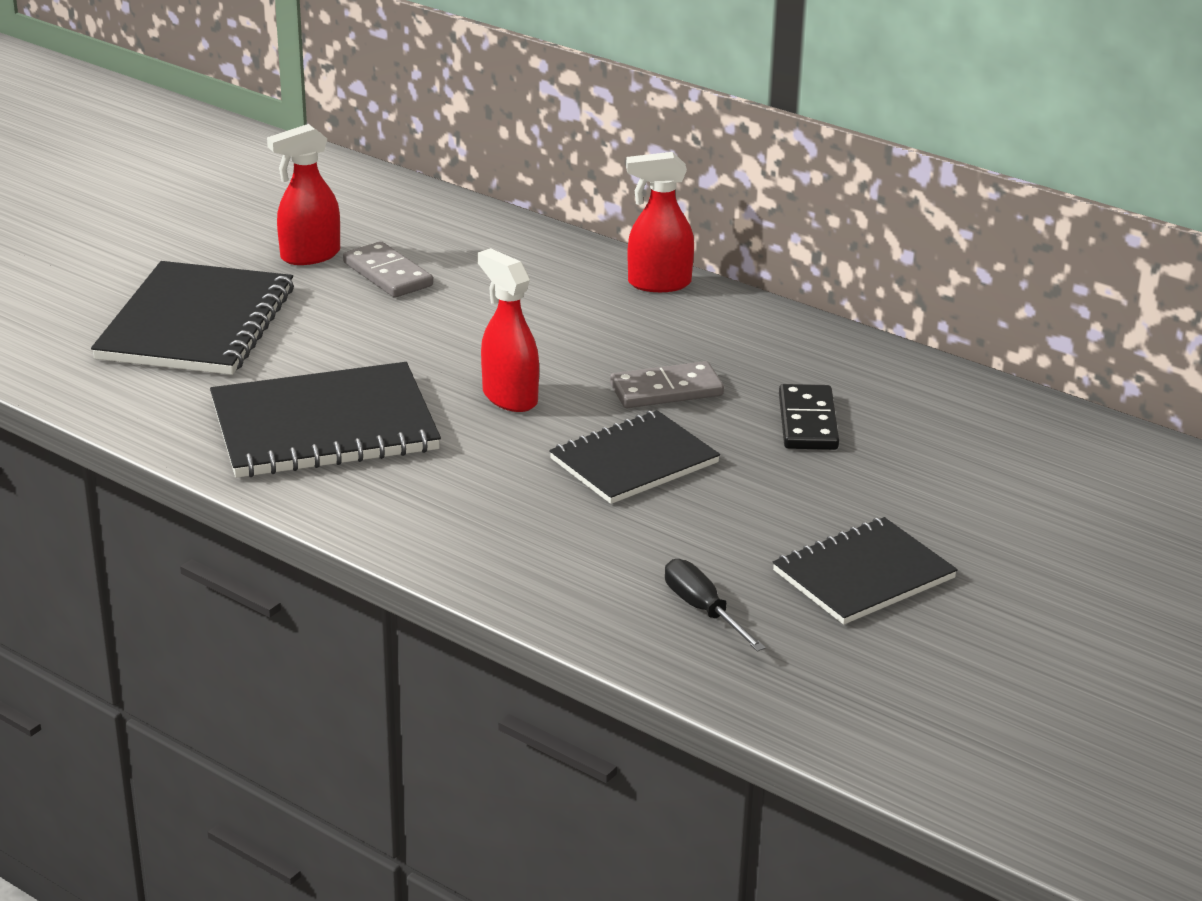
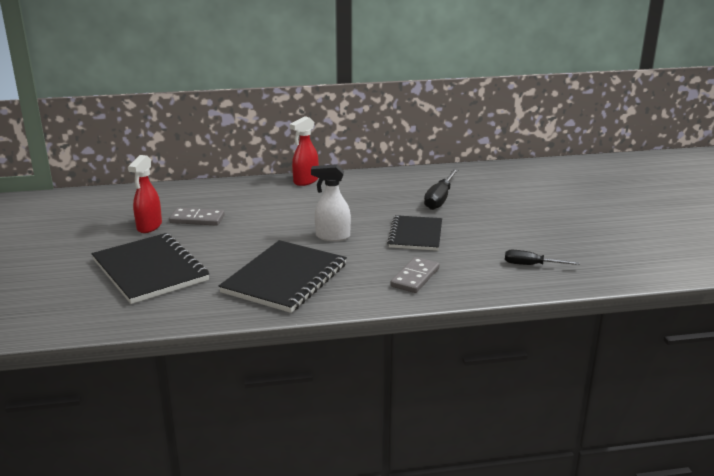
camera: 45 degrees left, 5 degrees down
(509, 397) = (332, 236): red spray bottle -> white spray bottle
(666, 390) = (378, 210): grey domino -> grey domino (415, 277)
(808, 422) = (440, 199): black domino -> black screwdriver
(863, 575) = (547, 231): black notebook -> none

